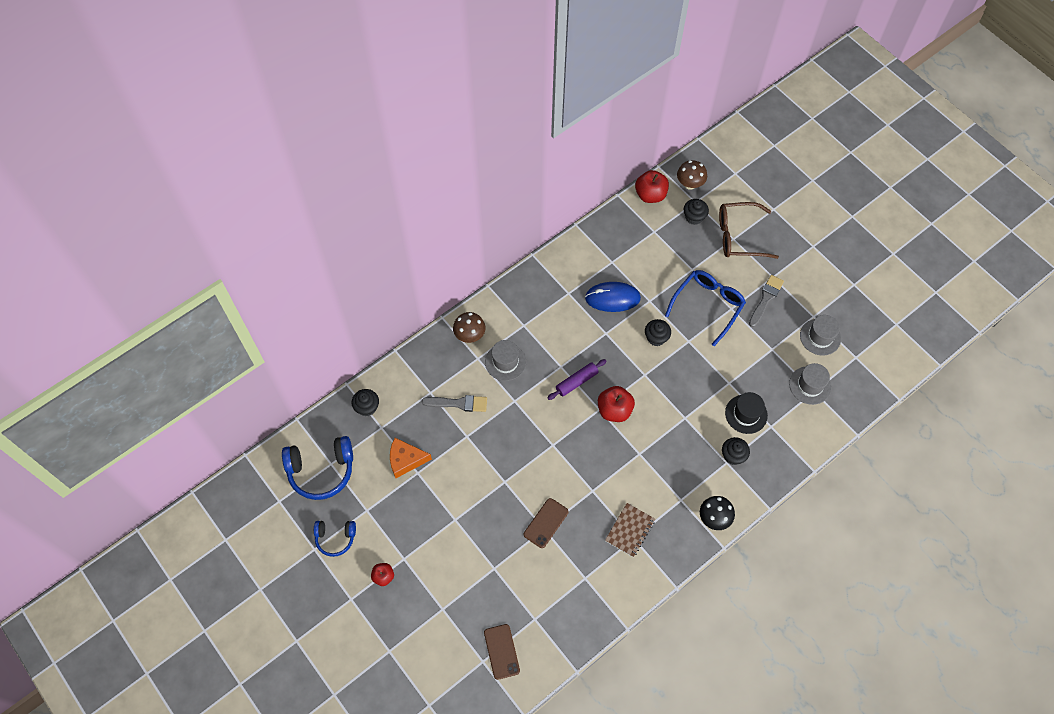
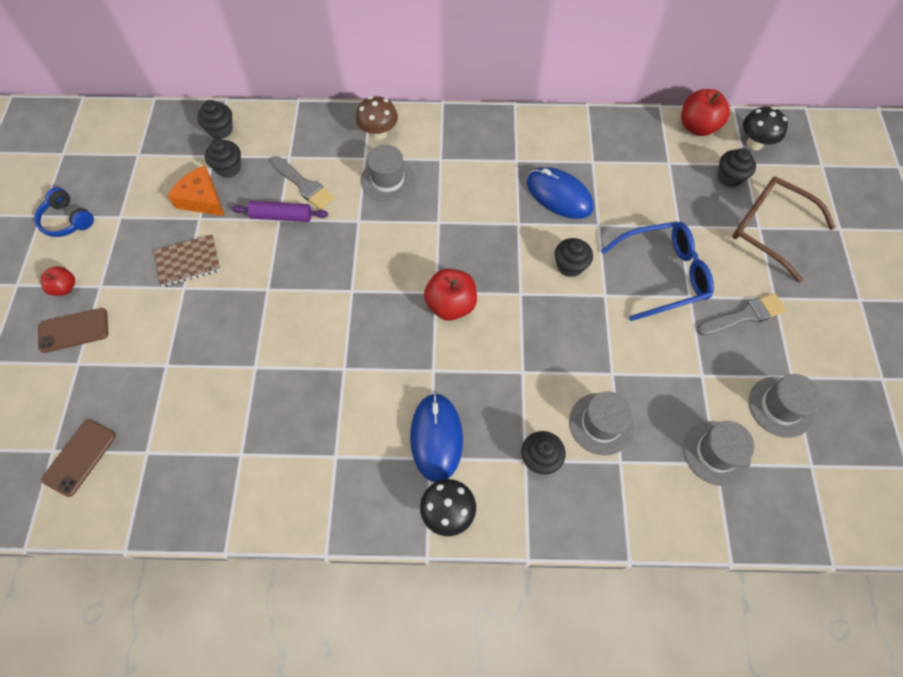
camera: 40 degrees right, 0 degrees up
(321, 470) = (124, 154): blue headphones -> none
(400, 428) = (229, 168): none -> black cupcake
(546, 523) = (263, 362): brown phone -> brown phone (73, 330)
(576, 381) = (439, 248): purple rolling pin -> purple rolling pin (282, 216)
(630, 530) = (340, 444): brown notebook -> brown notebook (188, 262)
(674, 487) = (436, 438): none -> blue mouse
(689, 184) = (754, 143): brown mushroom -> black mushroom
(746, 414) = (601, 424): black hat -> grey hat

